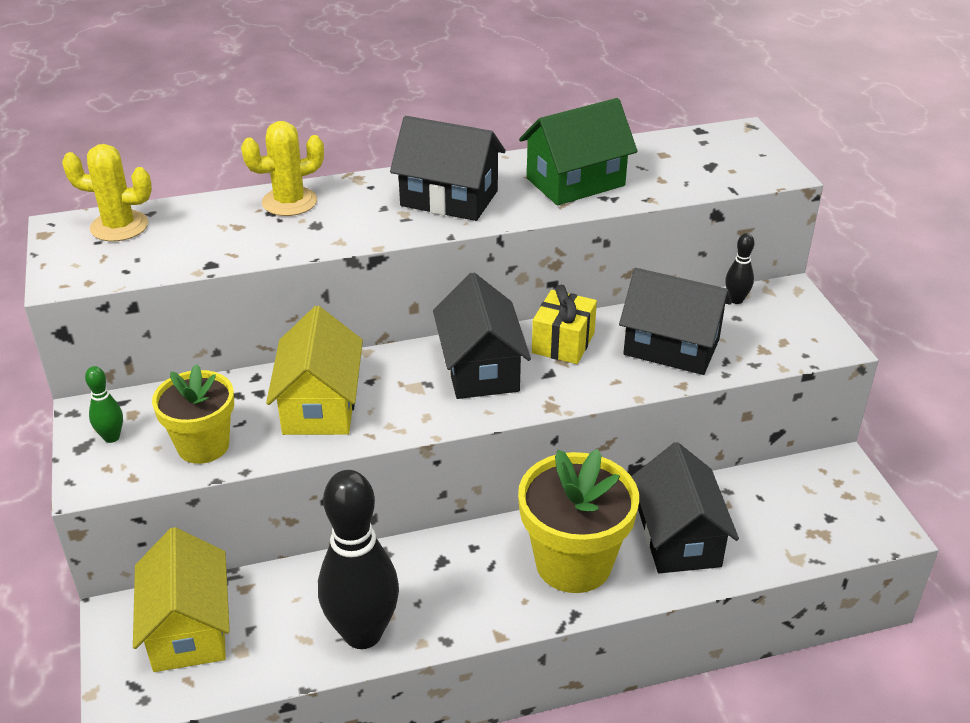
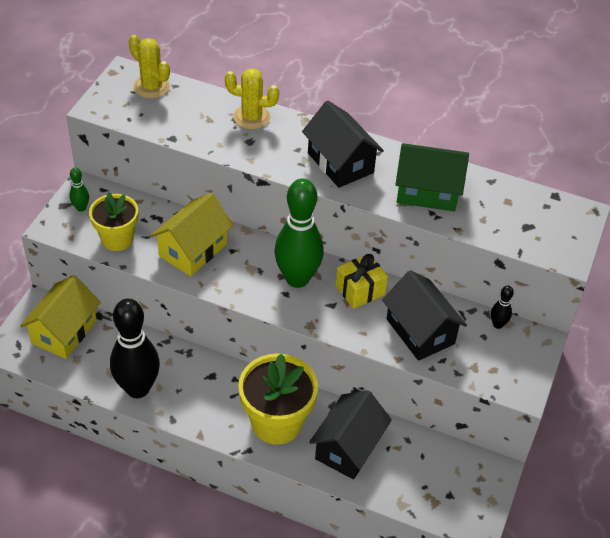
camera: 35 degrees right, 10 degrees up
(481, 368) = (297, 278): black house -> green bowling pin

